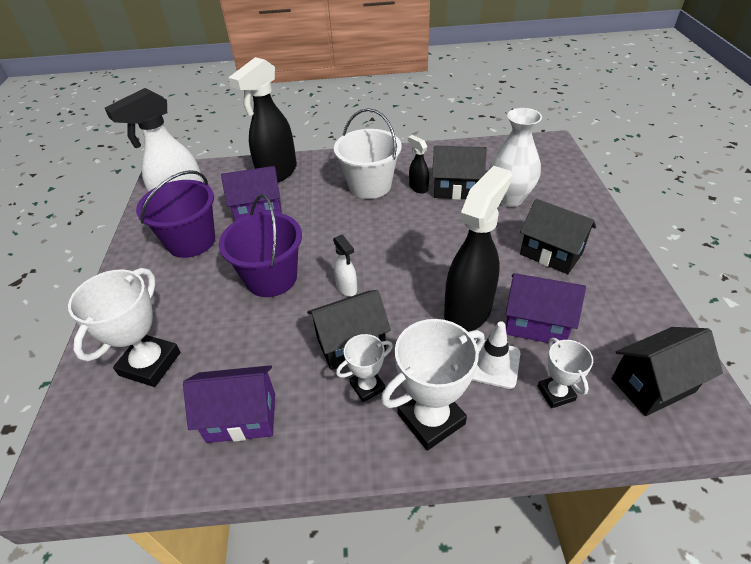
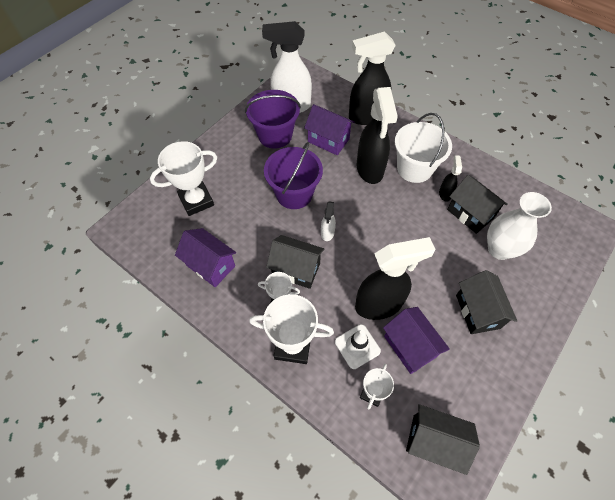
camera: 40 degrees right, 15 degrees up
(329, 210) = (370, 169): none -> black spray bottle

